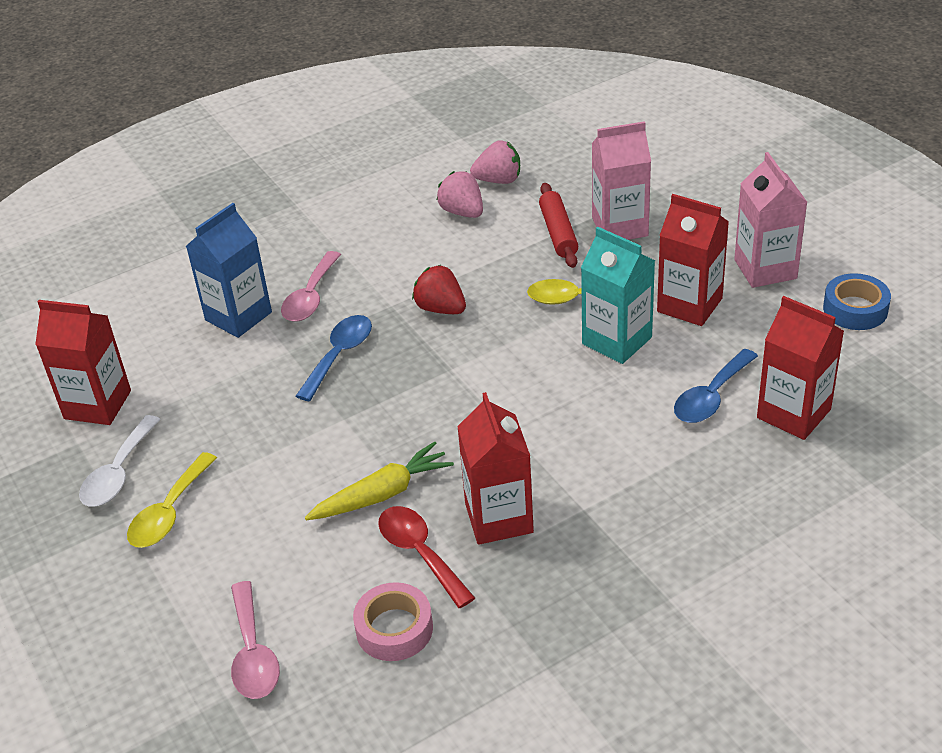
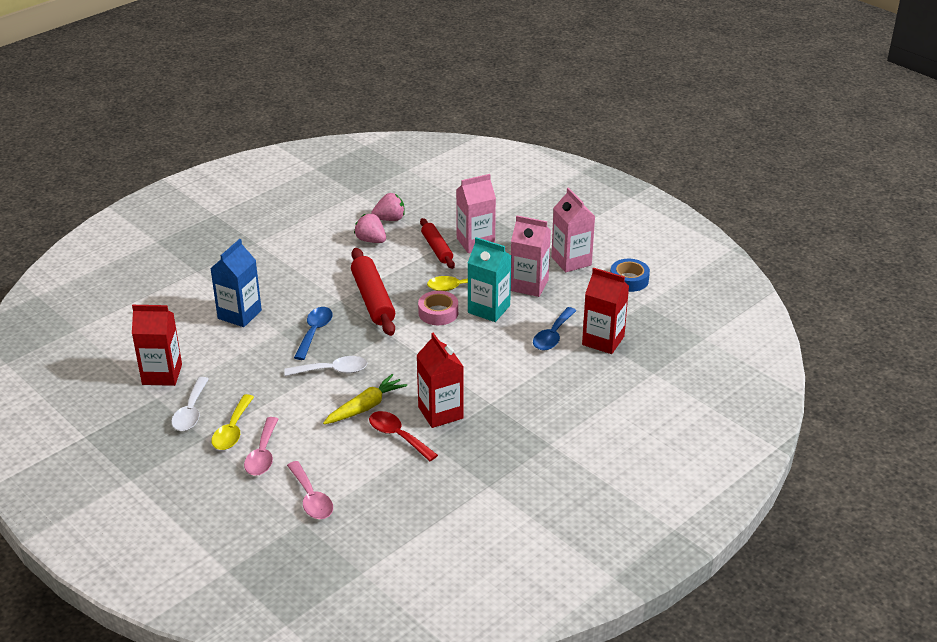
camera: 15 degrees left, 5 degrees down
(311, 297) = (284, 299): pink spoon -> pink spoon (262, 454)
(349, 424) = (332, 371): none -> white spoon
(394, 629) = (393, 476): pink tape -> pink tape (438, 313)
(441, 308) = (373, 299): red strawberry -> red rolling pin
(689, 305) = (529, 285): red carton -> pink carton

